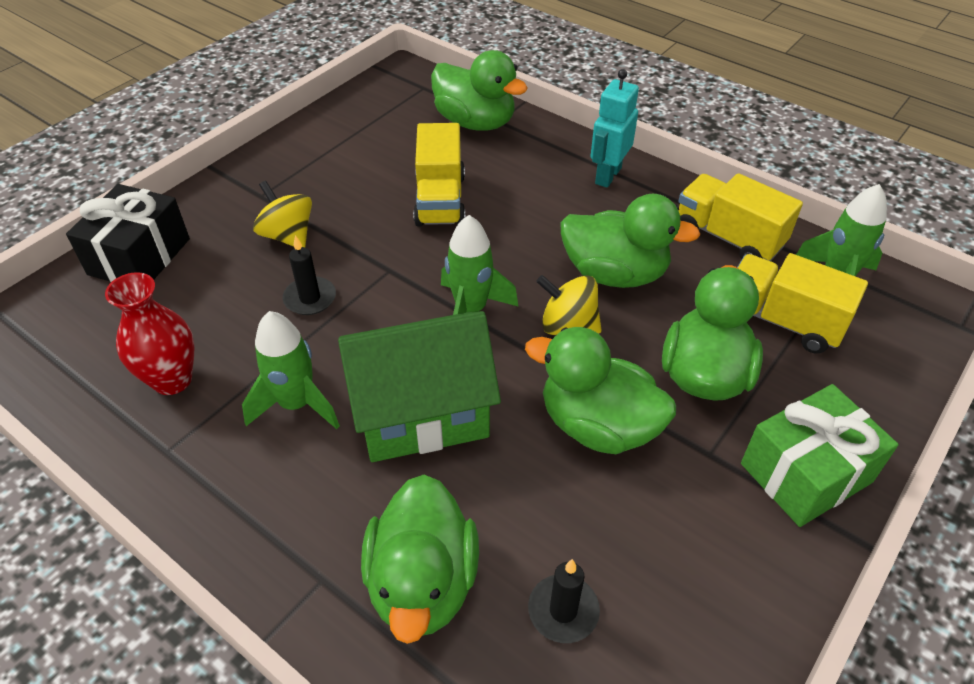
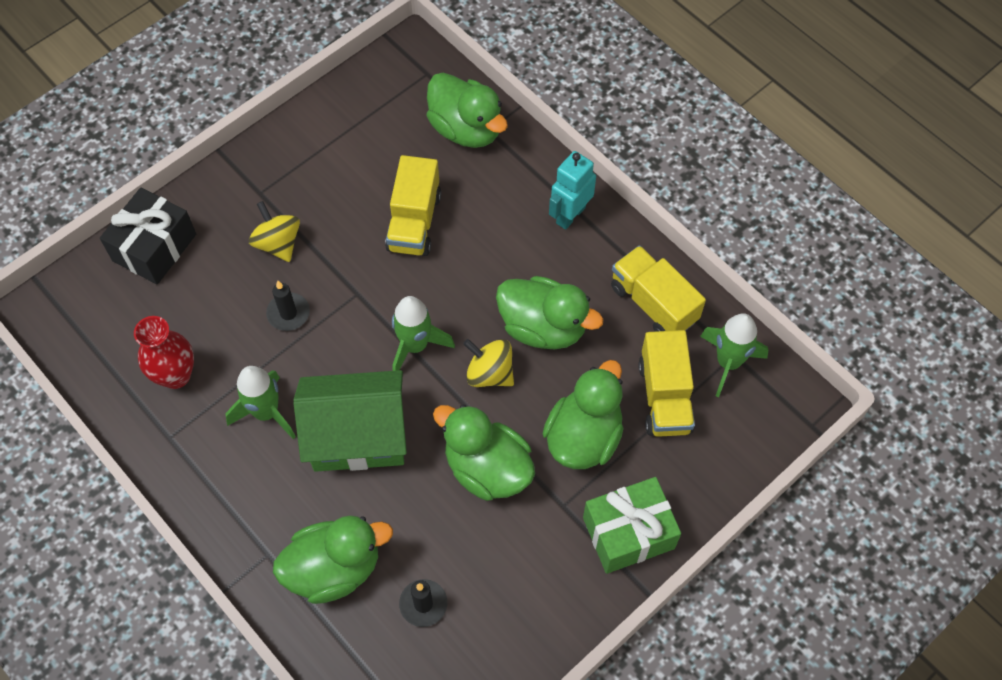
camera: 10 degrees right, 15 degrees up
(423, 583) = (334, 568): green duck -> green duck turned 120 degrees counterclockwise
(781, 321) = (665, 397): yellow truck -> yellow truck turned 135 degrees counterclockwise

